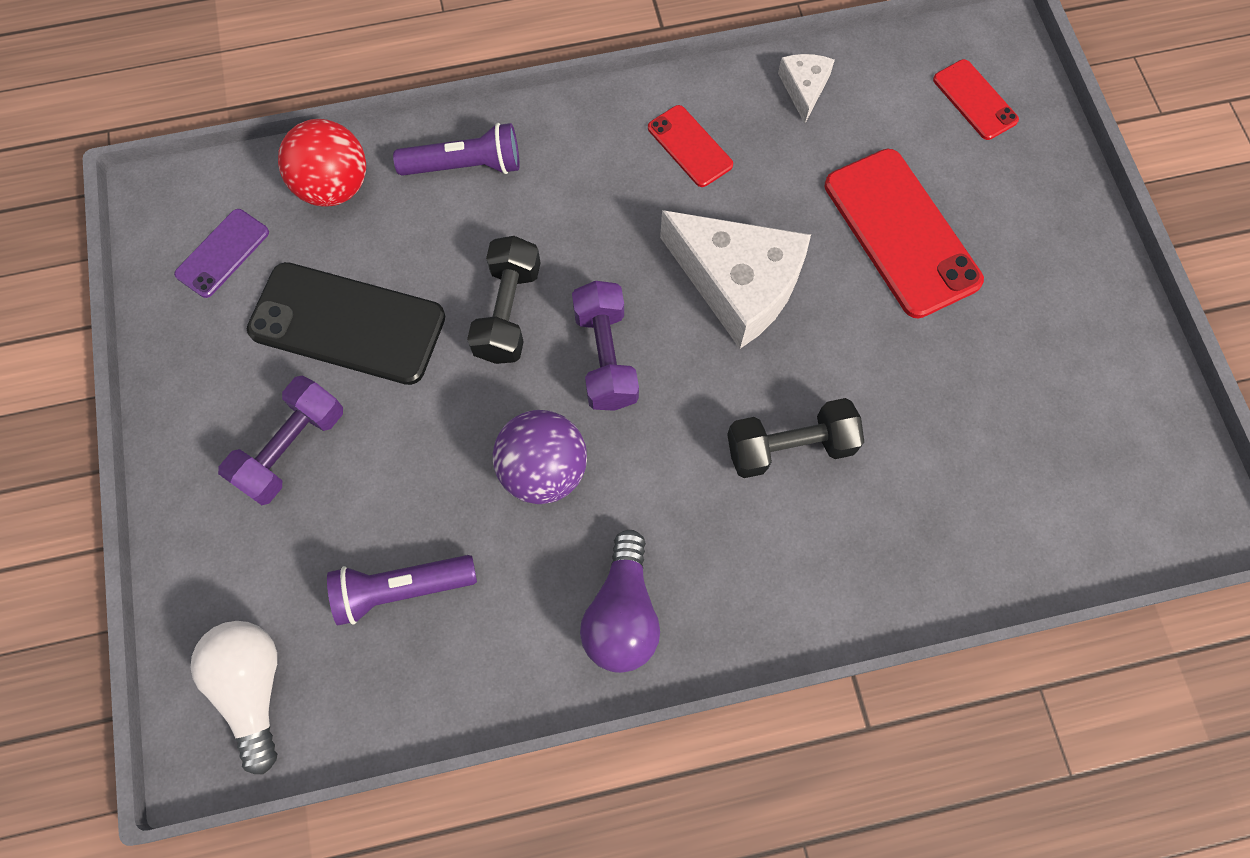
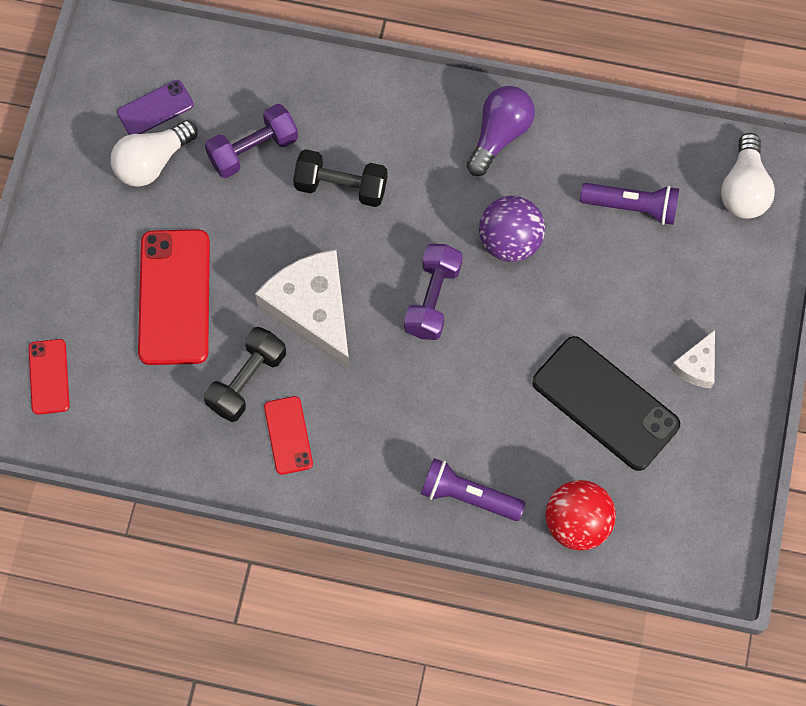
camera: 155 degrees left, 0 degrees up
(223, 253) = (680, 502): purple phone -> purple phone (155, 108)
(292, 449) = (674, 328): purple dumbbell -> purple dumbbell (253, 150)
(508, 312) = (486, 361): black dumbbell -> black dumbbell (247, 380)
(804, 89) = (172, 446): white cheese -> white cheese (696, 366)
(1034, 375) = (152, 162): none -> white light bulb

